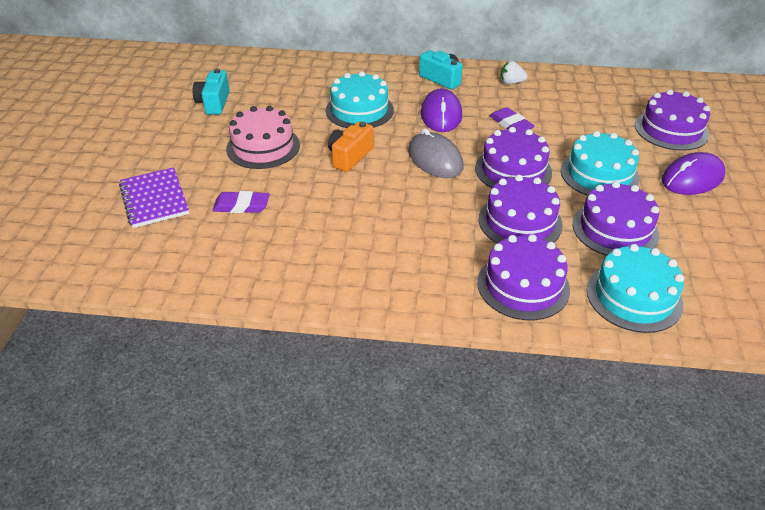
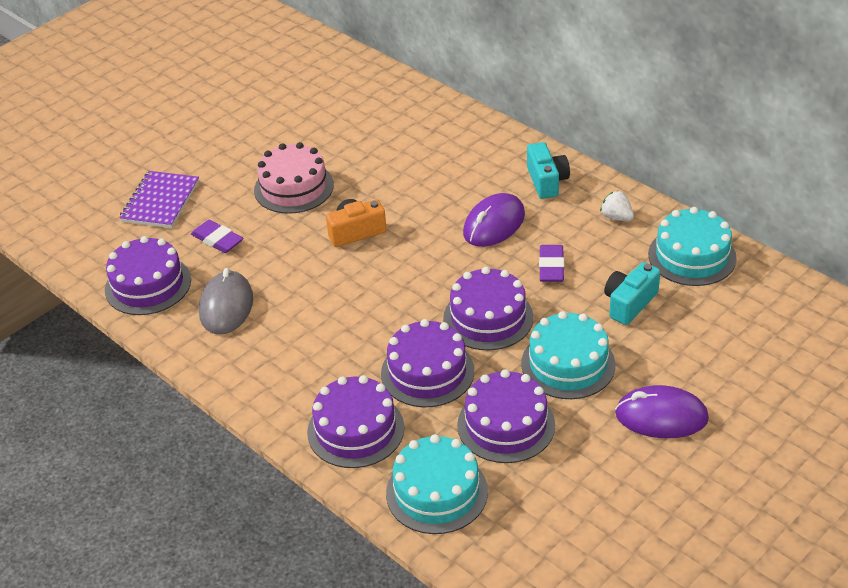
camera: 40 degrees right, 0 degrees up
(214, 103) = (301, 119): turquoise camera -> turquoise camera (629, 303)
(359, 110) = (421, 184): turquoise cake -> turquoise cake (692, 256)
(435, 159) = (428, 271): grey mouse -> grey mouse (226, 306)
(671, 130) = (720, 353): purple cake -> purple cake (148, 285)

